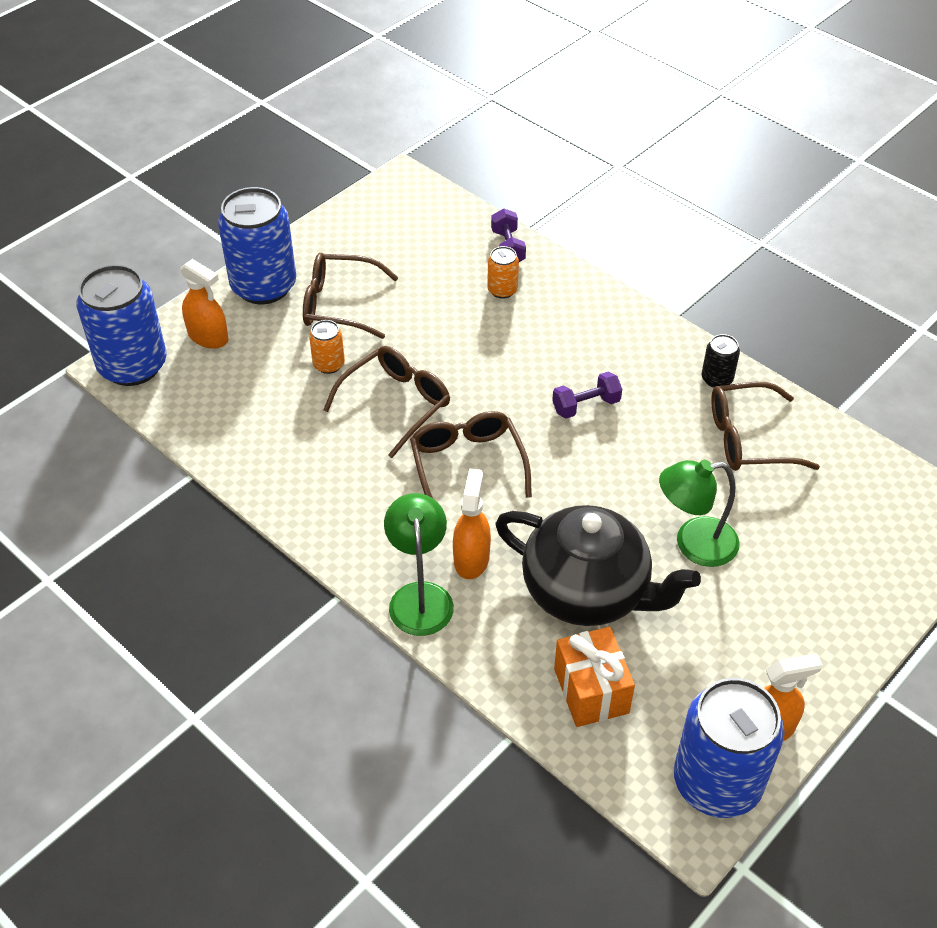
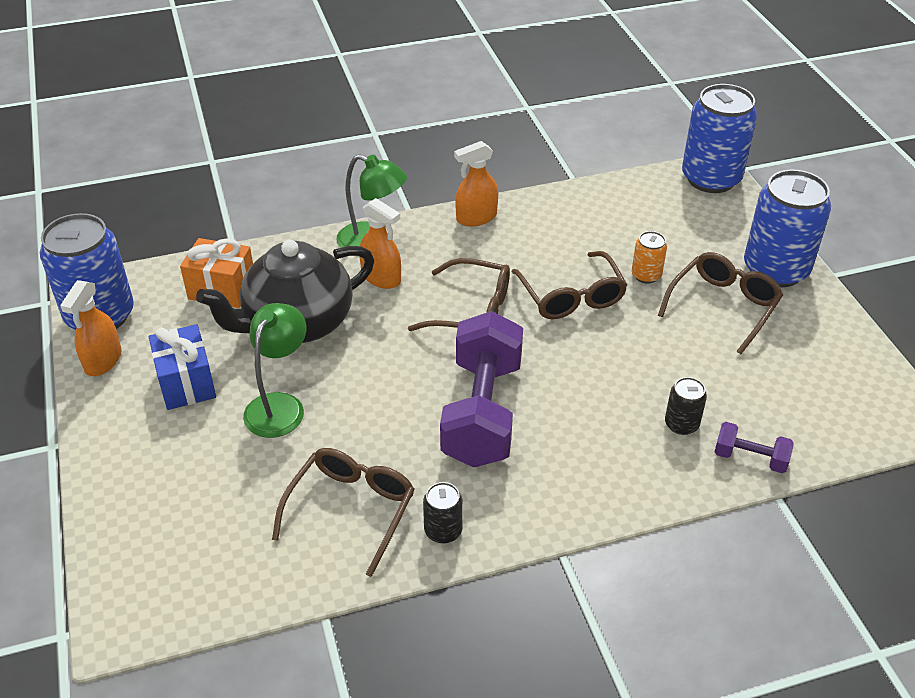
camera: 120 degrees right, 5 degrees down
(208, 337) = (723, 222): orange spray bottle -> orange spray bottle (476, 218)
(502, 290) = (681, 424): orange can -> black can
(586, 405) = (482, 412): purple dumbbell -> purple dumbbell, size x2.21
(731, 633) = (186, 383): none -> blue gift

